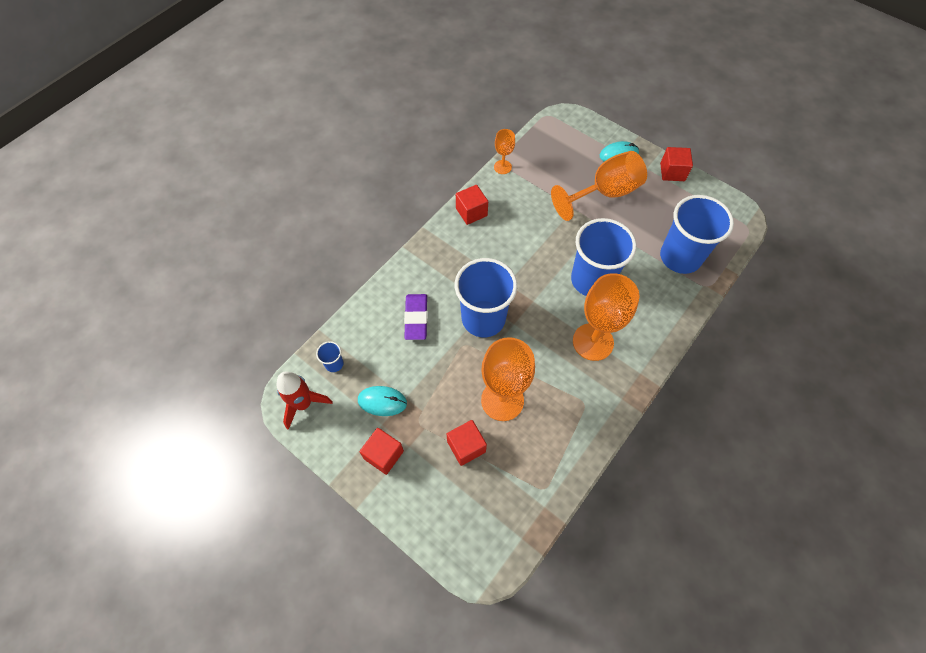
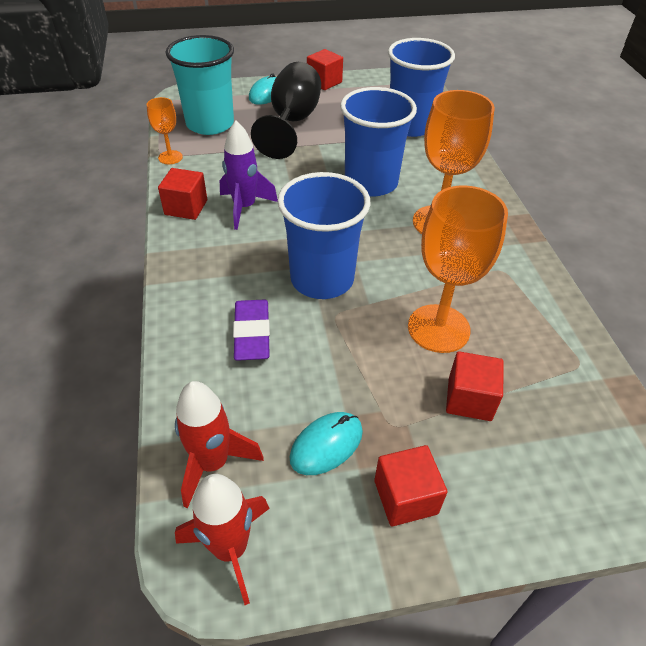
camera: 50 degrees left, 15 degrees down
(334, 364) = (213, 463): blue cup -> red rocket
(416, 318) = (252, 333): purple eraser -> purple eraser turned 45 degrees clockwise
(500, 238) = (244, 208): none -> purple rocket
(553, 156) = (210, 124): none -> turquoise cup
(604, 193) = (292, 122): orange goblet -> black goblet

